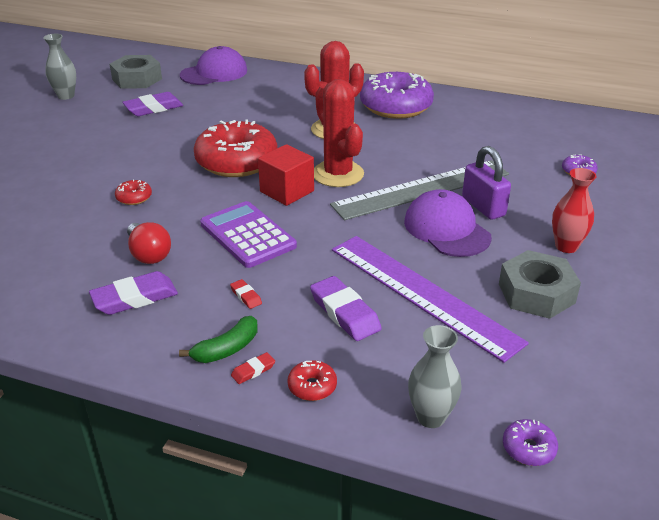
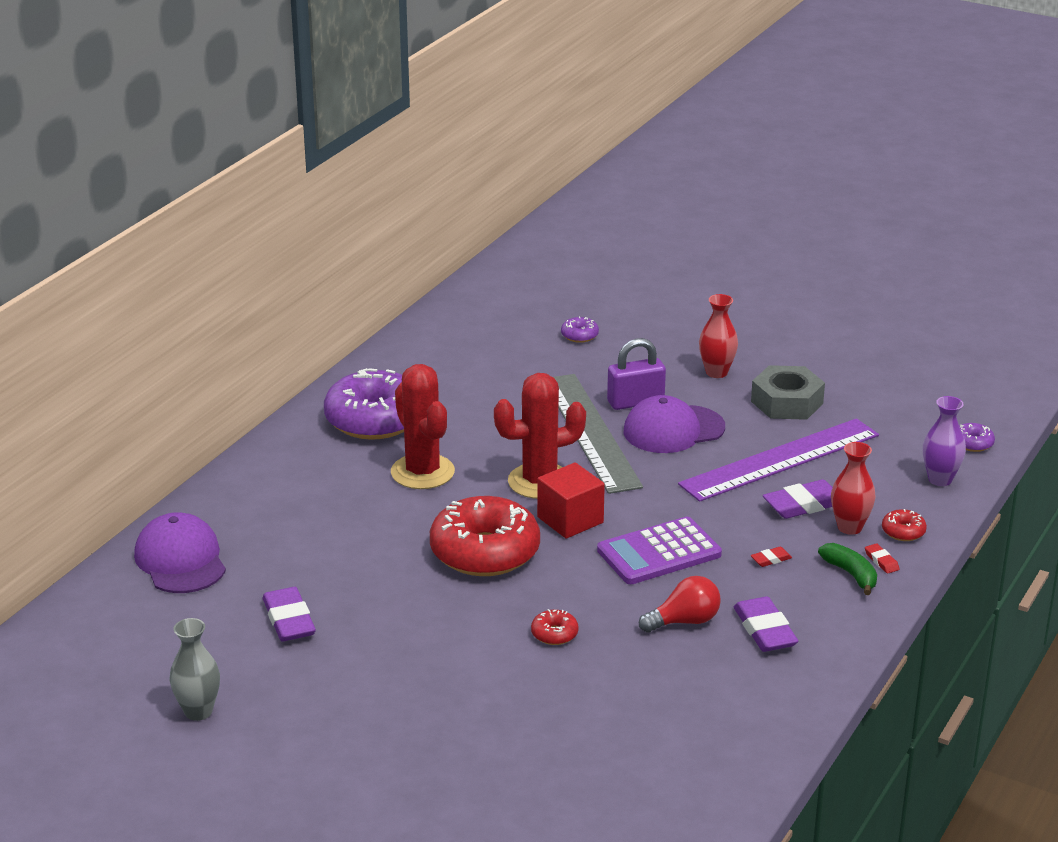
camera: 80 degrees left, 5 degrees down
(137, 79) = (165, 637): grey nut -> none
(311, 346) = (849, 527): none -> red vase
(430, 417) = (940, 479): grey vase -> purple vase

